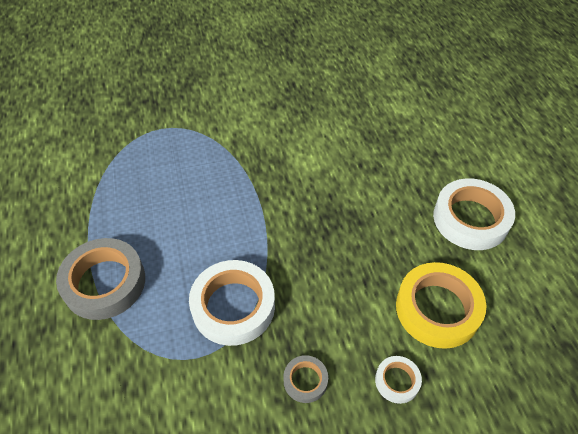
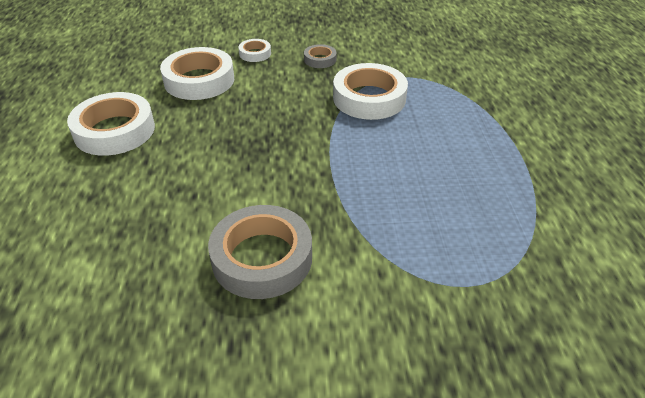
camera: 170 degrees left, 10 degrees down
(104, 283) = (490, 124): grey tape -> grey tape (262, 258)
(437, 309) = (199, 80): yellow tape -> white tape

